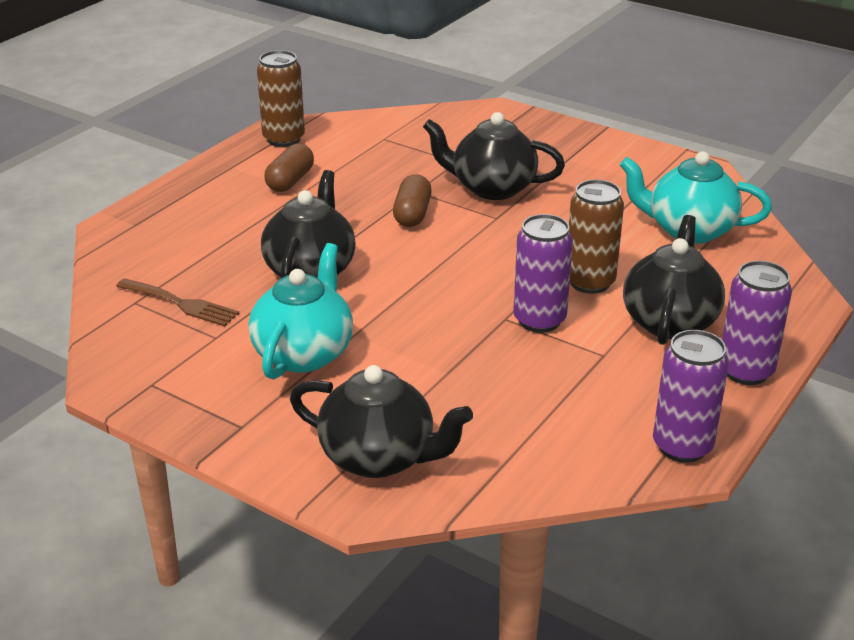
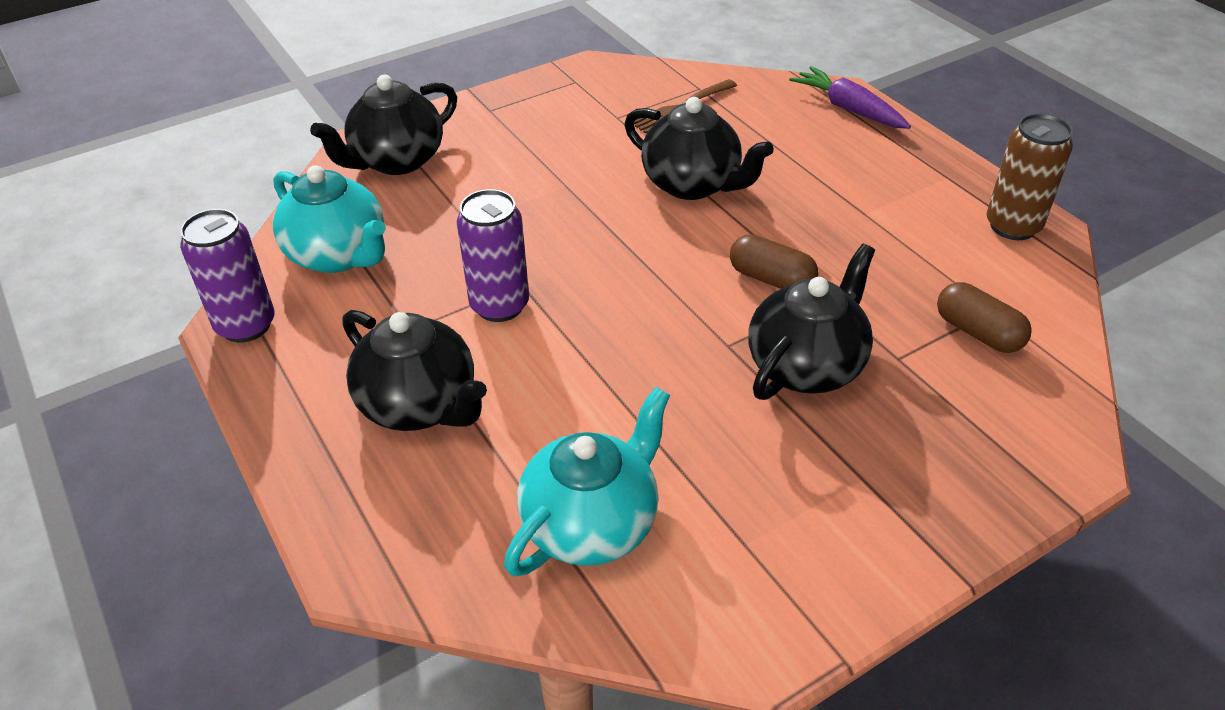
camera: 115 degrees right, 10 degrees up
(143, 219) = (848, 109): none -> purple carrot
(290, 181) = (895, 209): brown capsule -> brown capsule (978, 332)
(304, 353) = (559, 154): turquoise teapot -> turquoise teapot (338, 255)
(590, 282) = (539, 371): brown can -> none
(745, 371) = (292, 425): purple can -> none

